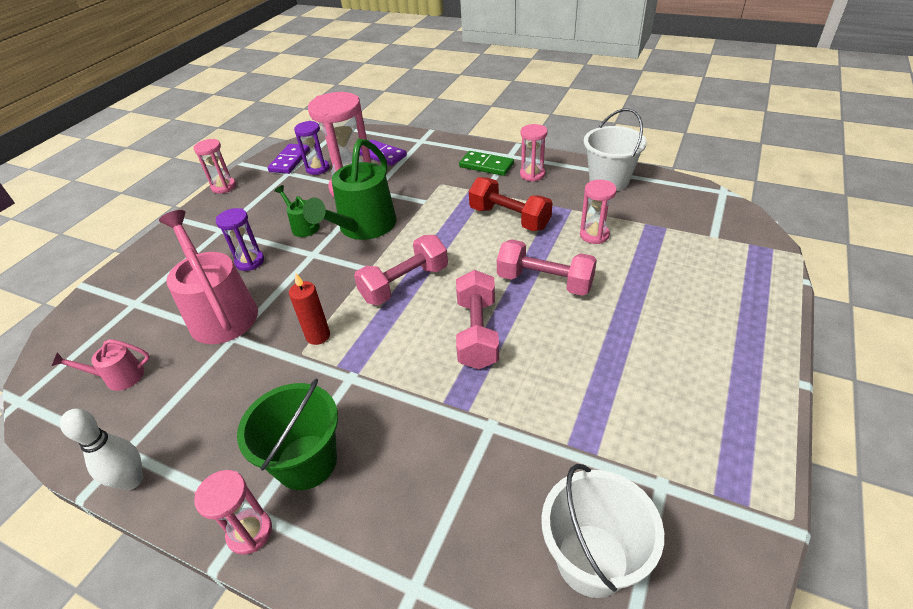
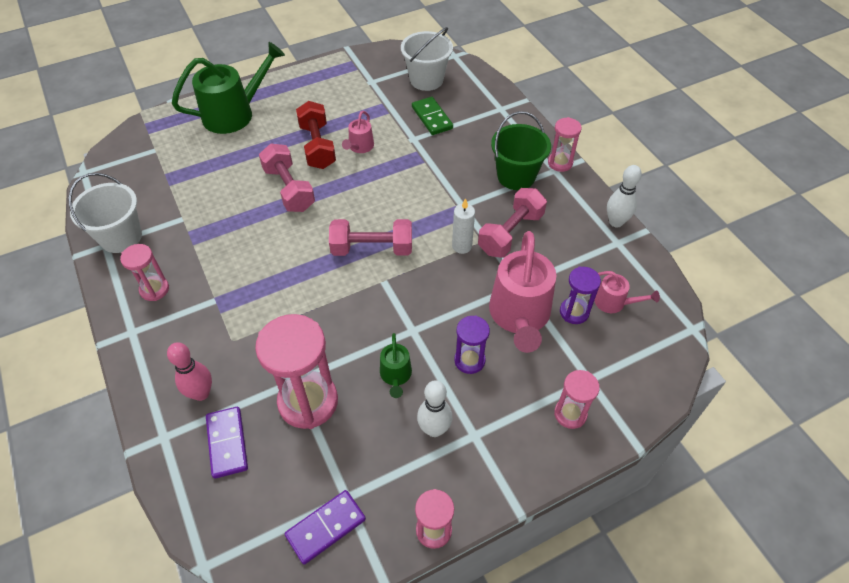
camera: 145 degrees left, 10 degrees up
(253, 218) = (434, 429): none -> white bowling pin
(318, 168) = (310, 476): purple hourglass -> purple hourglass (574, 312)
(318, 336) = (462, 246): red candle -> white candle
(363, 227) = (348, 332): green watering can -> green watering can (235, 114)
(424, 160) = (201, 393): none -> pink bowling pin
(477, 333) = (366, 185): pink dumbbell -> pink dumbbell (510, 233)
(486, 165) = (167, 333): green domino -> green domino (432, 118)
(509, 218) = (237, 255): red dumbbell -> red dumbbell (317, 146)
(538, 368) = (360, 147): none -> pink watering can
(594, 235) = (211, 199): pink hourglass -> pink hourglass (570, 414)

